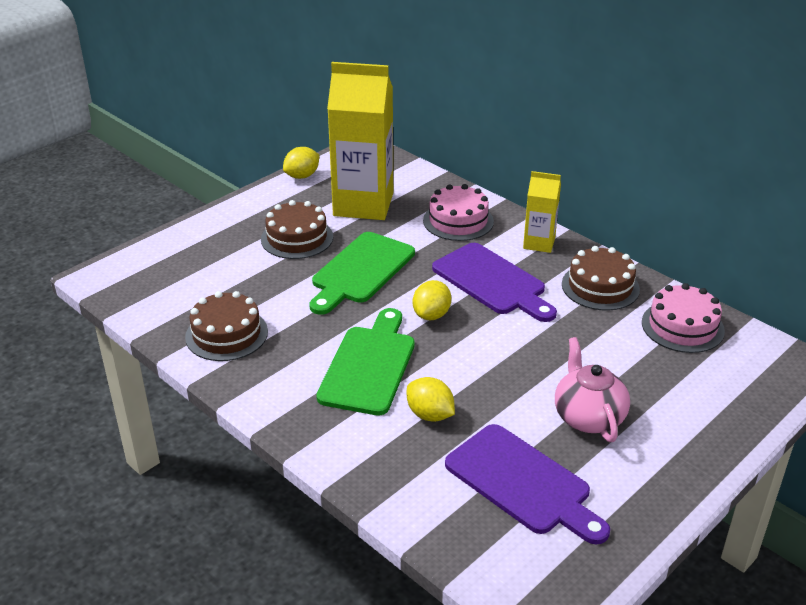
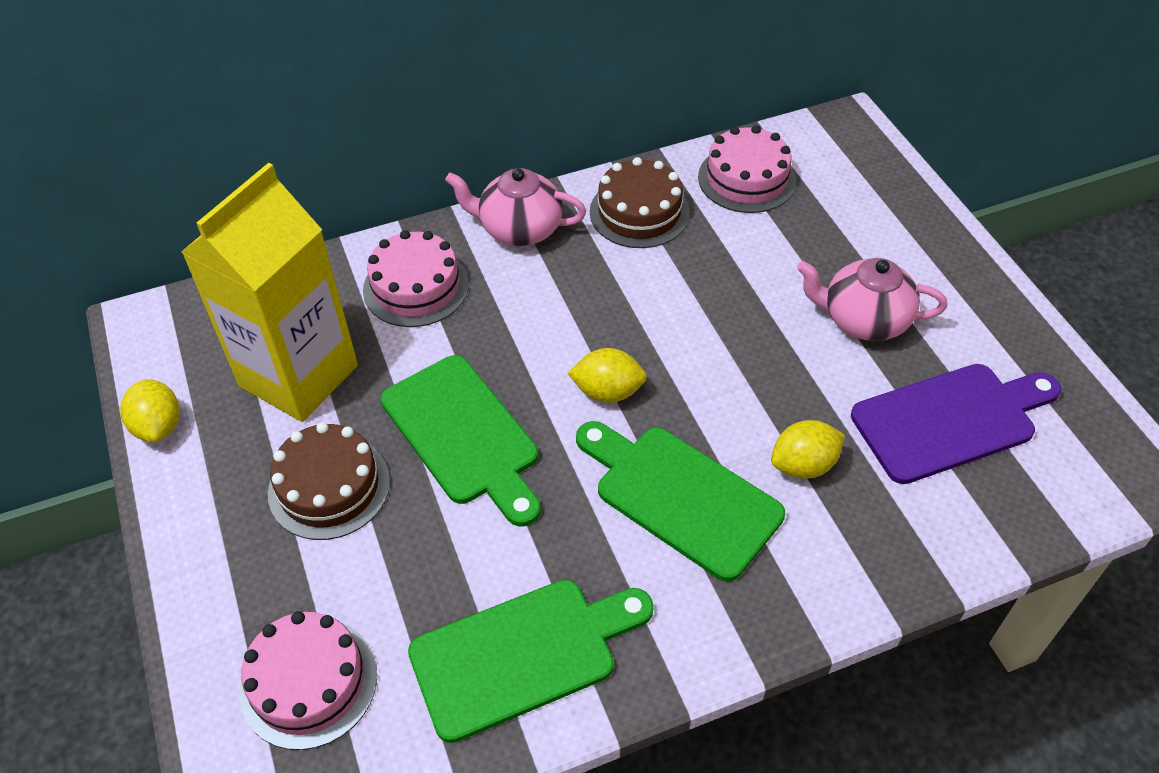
camera: 65 degrees left, 15 degrees up
(178, 270) = (308, 682): none -> pink cake
(226, 334) = (522, 654): brown cake -> green cutting board
(431, 315) = (607, 391): yellow lemon -> yellow lemon turned 45 degrees counterclockwise
(492, 282) = (572, 304): purple cutting board -> none
(539, 243) = (519, 229): yellow carton -> pink teapot

